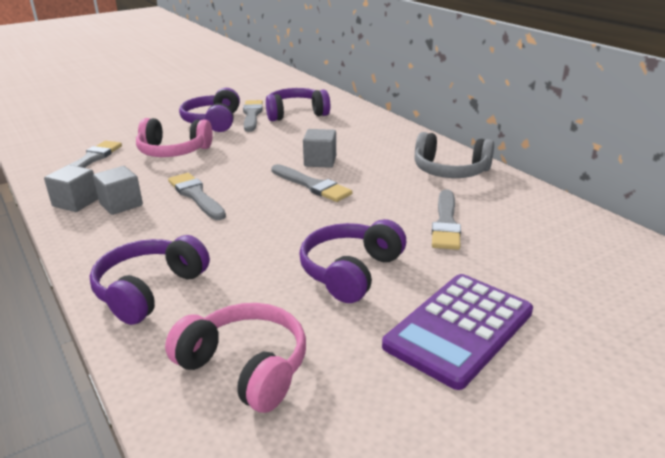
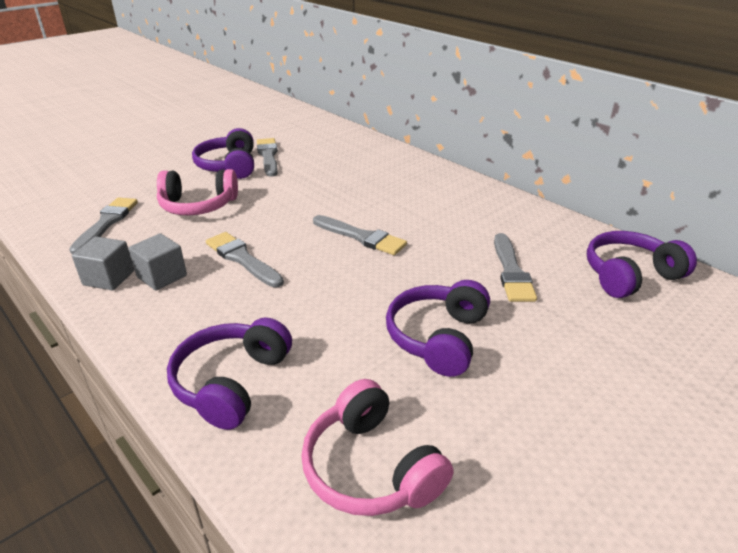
camera: 10 degrees left, 5 degrees up
(245, 367) = (370, 468): pink headphones -> pink headphones turned 150 degrees counterclockwise
(296, 114) = (314, 152): purple headphones -> purple headphones (629, 275)
(320, 161) = (359, 207): grey cube -> none
(450, 171) = (493, 210): grey headphones -> none
(459, 329) = (569, 394): purple calculator -> none

